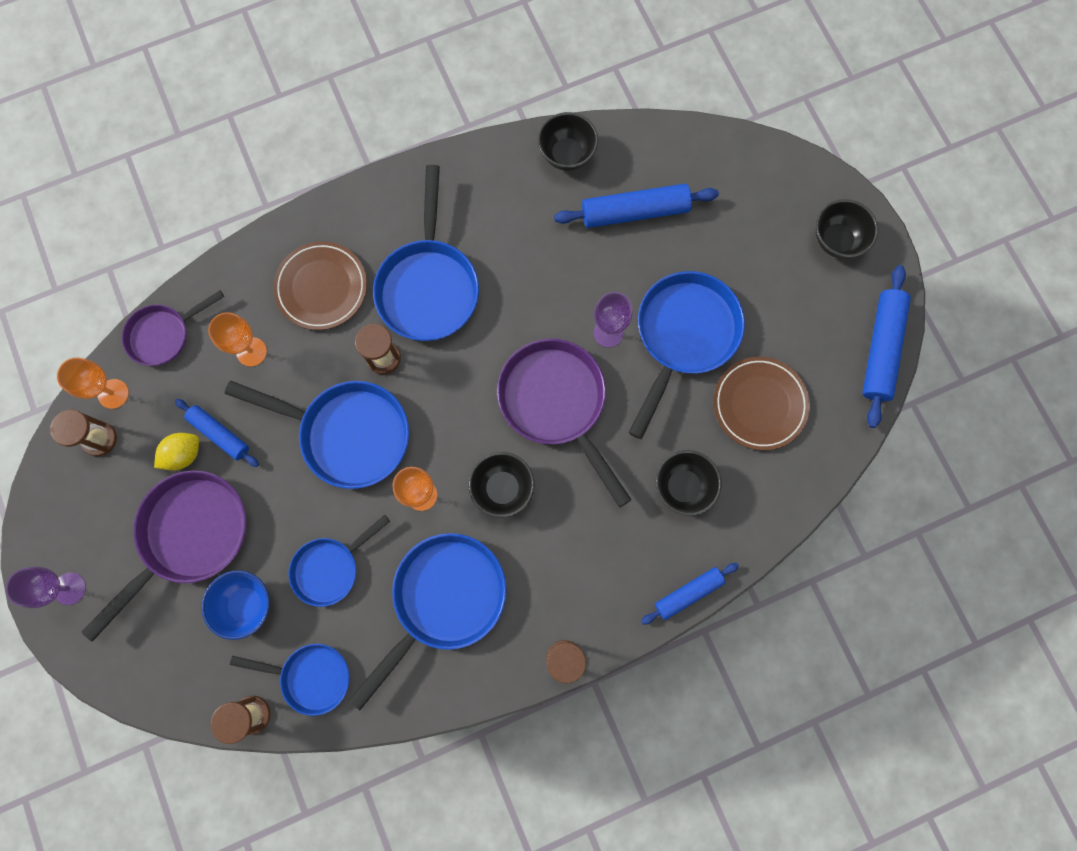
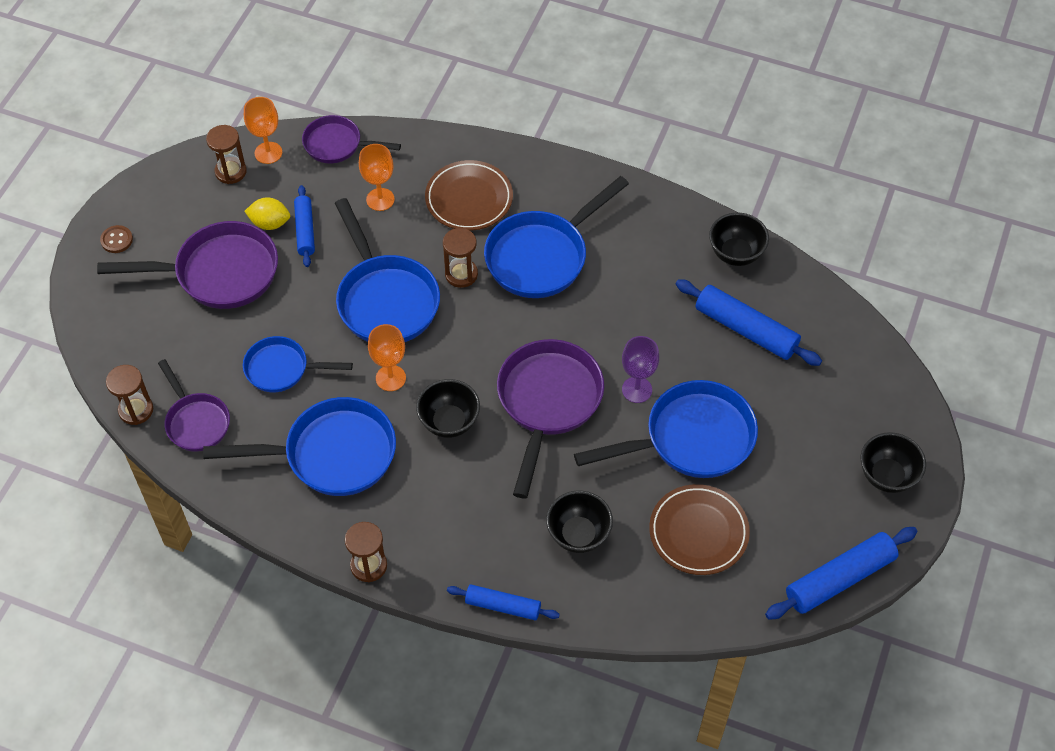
camera: 45 degrees right, 20 degrees down
(69, 588) = (116, 240): purple goblet -> brown button
(246, 604) = (206, 343): blue bowl -> none
(311, 676) = (196, 421): blue pan -> purple pan

